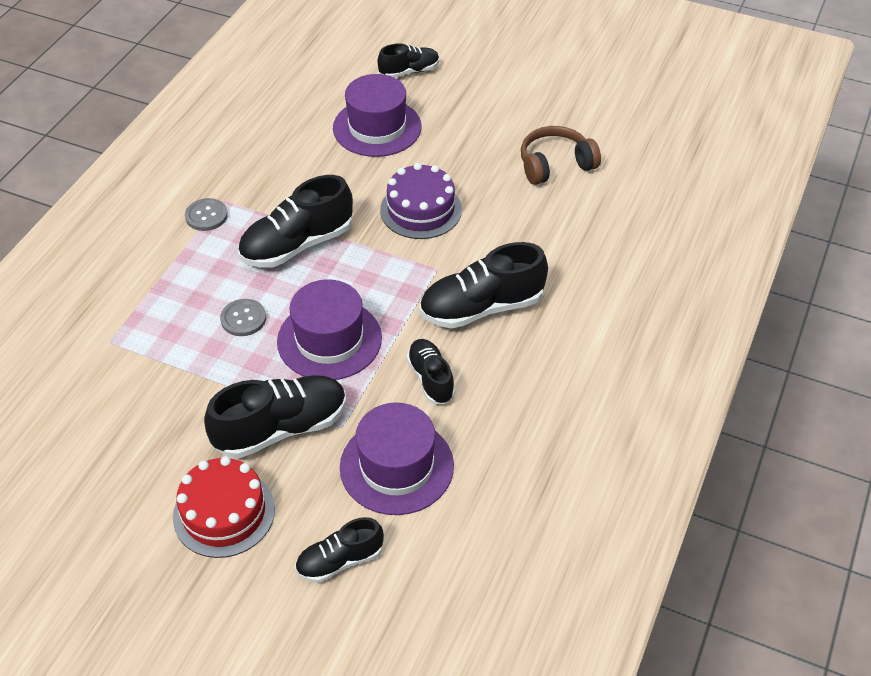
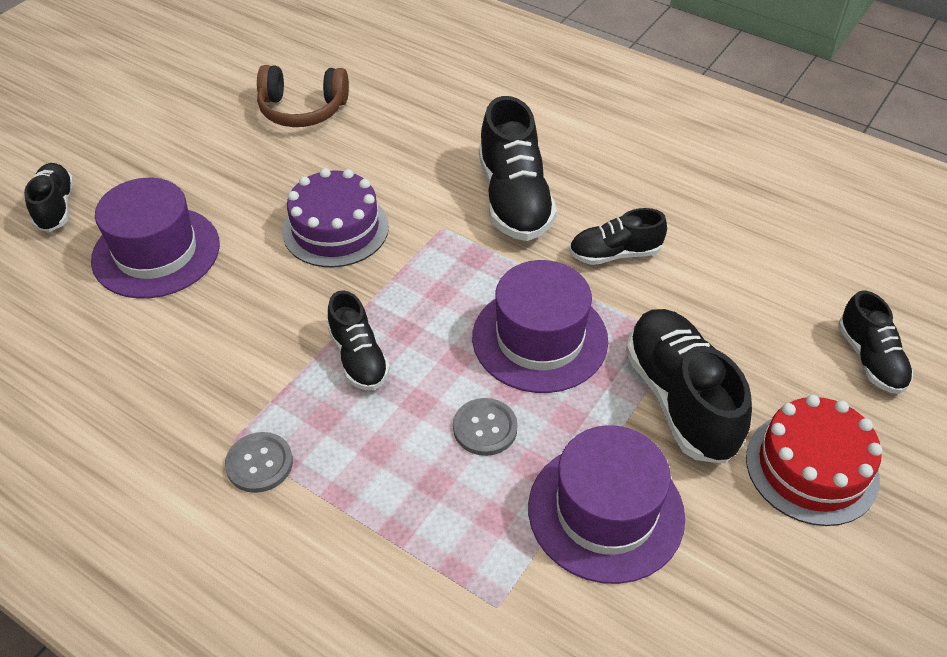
camera: 80 degrees left, 0 degrees up
(297, 245) = (358, 357): black shoe -> black shoe, size x0.59
(396, 466) = (739, 297): purple hat -> purple hat (605, 511)
(555, 165) = (303, 109): brown headphones -> brown headphones turned 75 degrees counterclockwise

